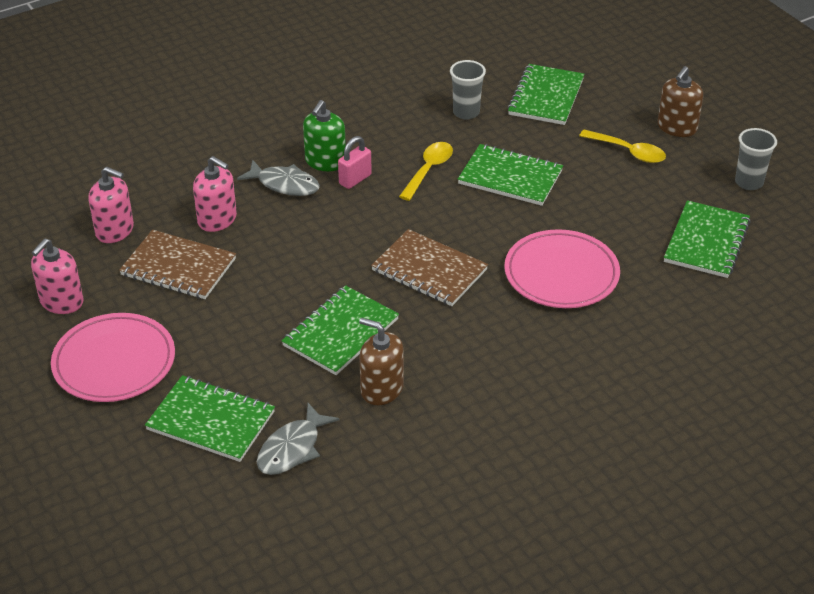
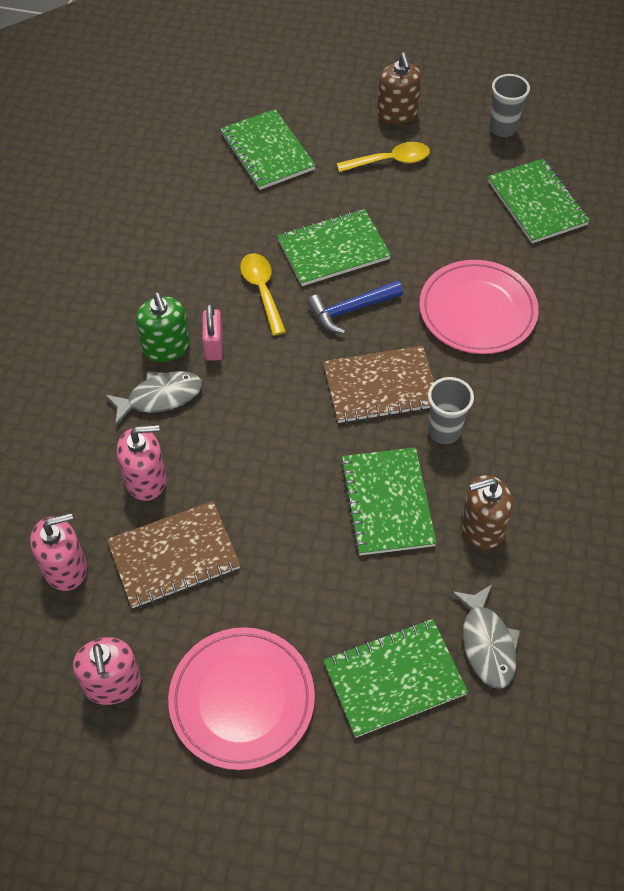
camera: 45 degrees left, 15 degrees up
(466, 112) = (223, 212): grey cup -> grey cup (444, 431)
(471, 217) = (350, 310): none -> blue hammer

